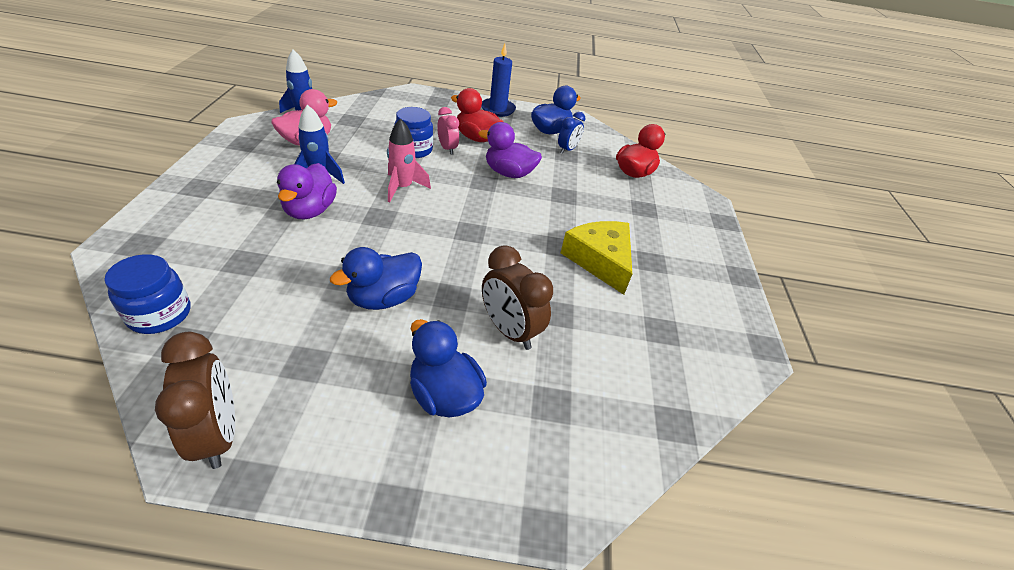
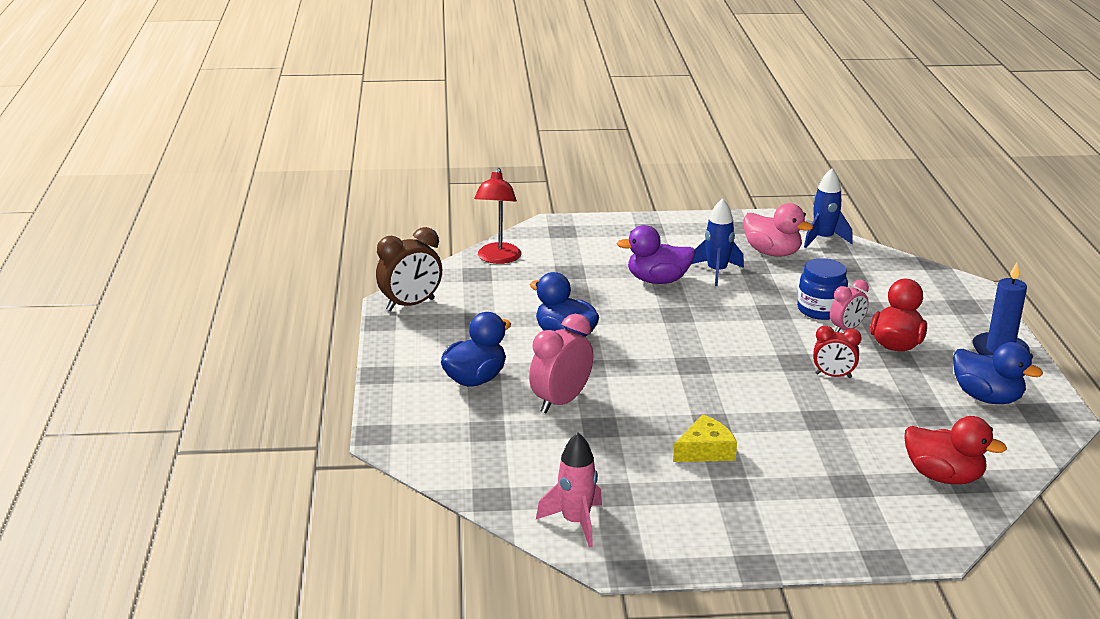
camera: 85 degrees right, 15 degrees down
(160, 314) = (498, 259): blue jar -> red lamp
(403, 188) = (737, 316): pink rocket -> pink rocket (575, 523)
(509, 173) = (833, 376): purple duck -> red clock
(509, 331) = (561, 402): brown clock -> pink clock
(567, 150) = (946, 415): blue clock -> none
(600, 260) = (705, 450): yellow cheese -> yellow cheese, size x0.65

